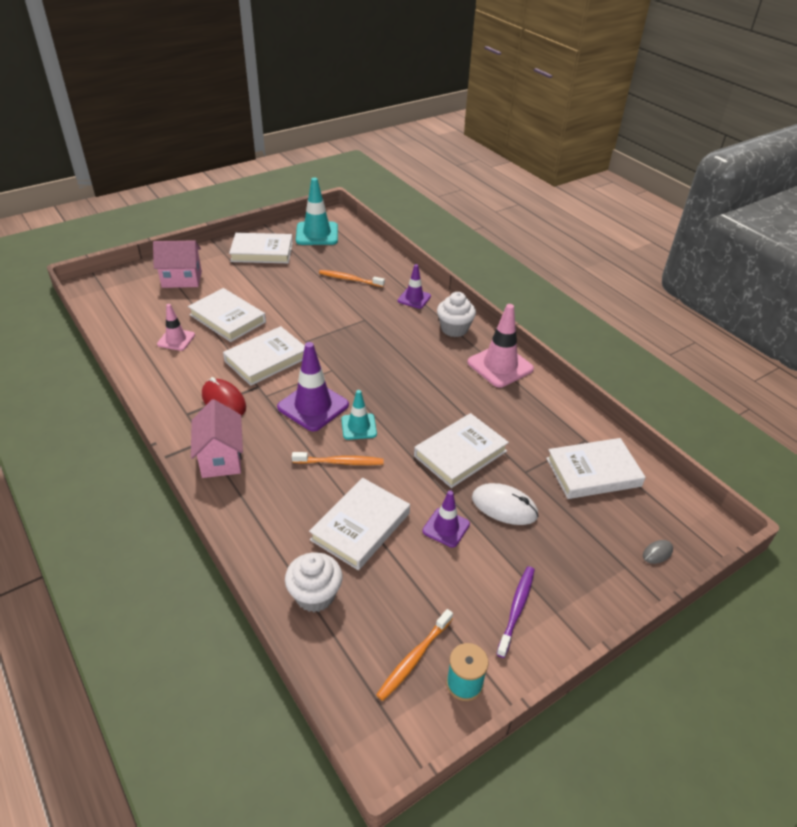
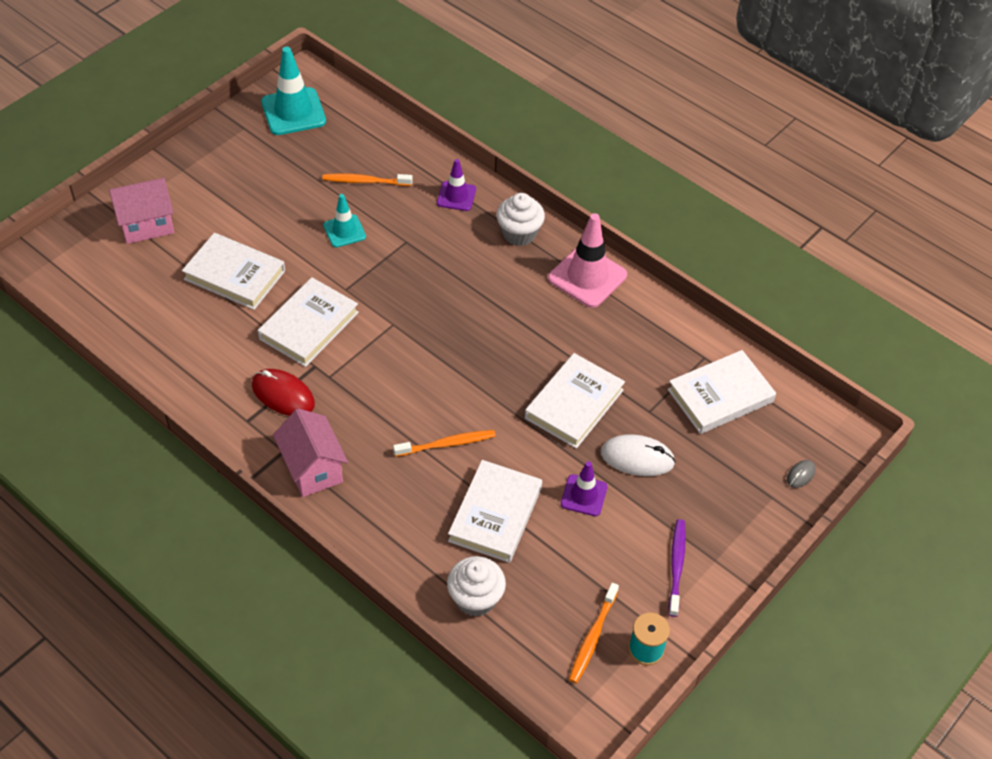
camera: 15 degrees left, 10 degrees up
(176, 339) = (184, 320): pink traffic cone -> none
(262, 252) = (232, 158): white book -> none
(313, 406) = (390, 379): purple traffic cone -> none
(359, 427) = (451, 394): turquoise traffic cone -> turquoise traffic cone (344, 231)

